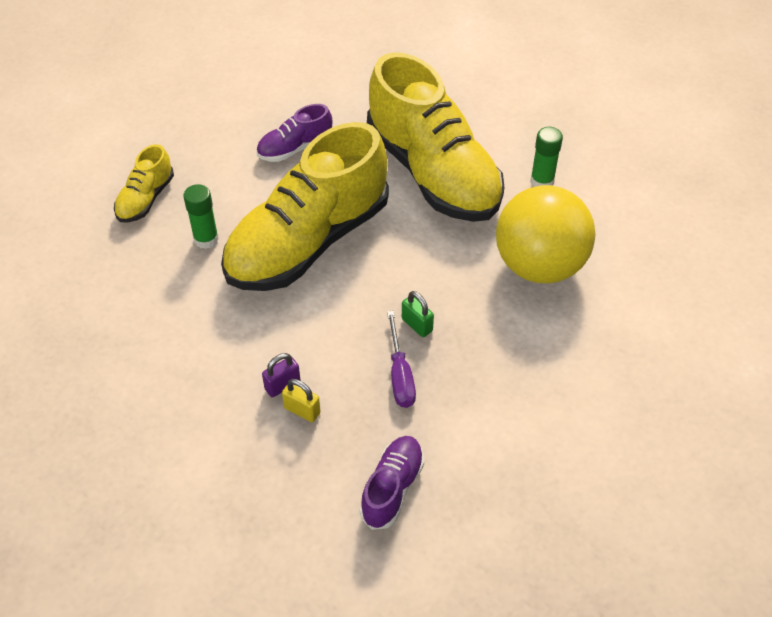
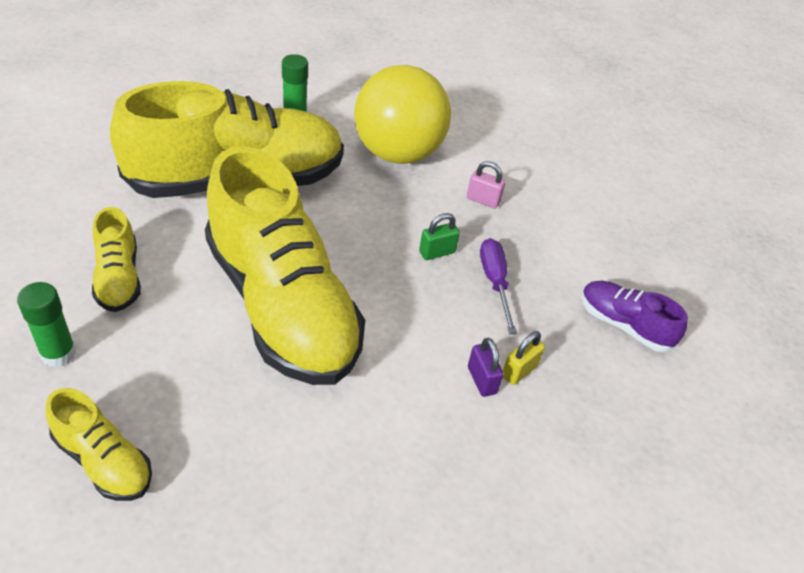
camera: 80 degrees left, 5 degrees down
(206, 239) = (223, 404): green glue stick -> green glue stick (58, 353)
(295, 148) = (118, 278): purple shoe -> yellow shoe
(400, 375) = (495, 282): purple screwdriver -> purple screwdriver turned 105 degrees counterclockwise
(509, 345) = (483, 200): none -> pink padlock

